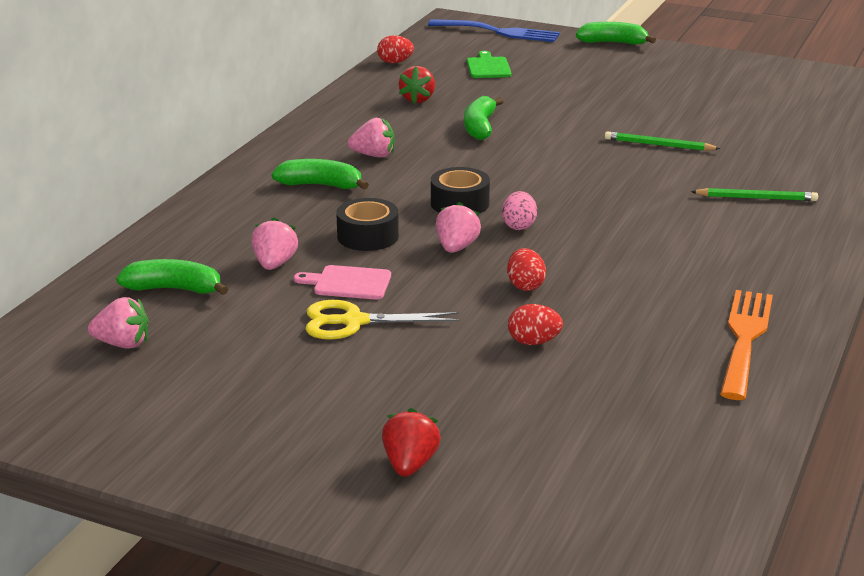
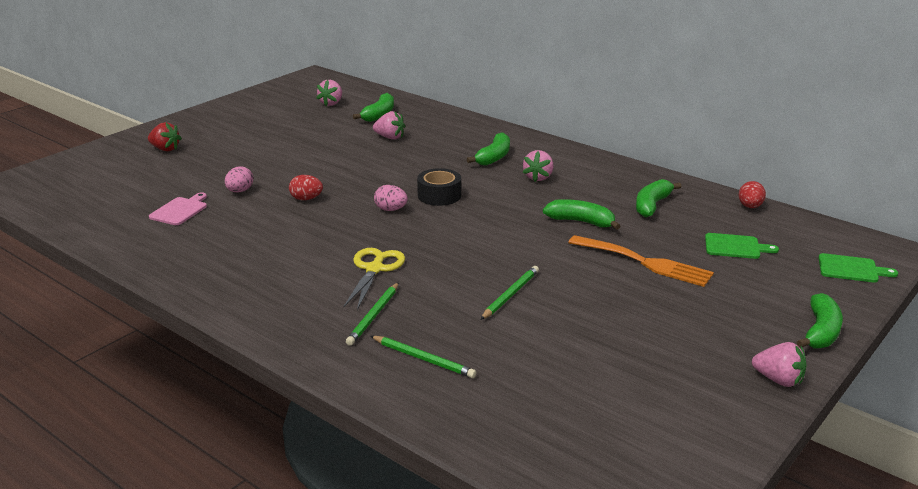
camera: 105 degrees right, 0 degrees up
(348, 283) = (352, 153): pink cutting board -> pink cutting board (180, 210)
(353, 322) = (306, 150): yellow scissors -> yellow scissors (374, 269)
(368, 236) = (408, 163): black tape -> none
(417, 99) = (652, 205): red strawberry -> green banana
(456, 248) = (373, 186): pink strawberry -> pink strawberry (778, 380)
(499, 32) = (851, 269): blue fork -> green cutting board
(533, 342) = (240, 191): red egg -> pink egg
(744, 338) = (177, 254): orange fork -> orange fork (645, 262)
(799, 167) = (423, 359): none -> green pencil

